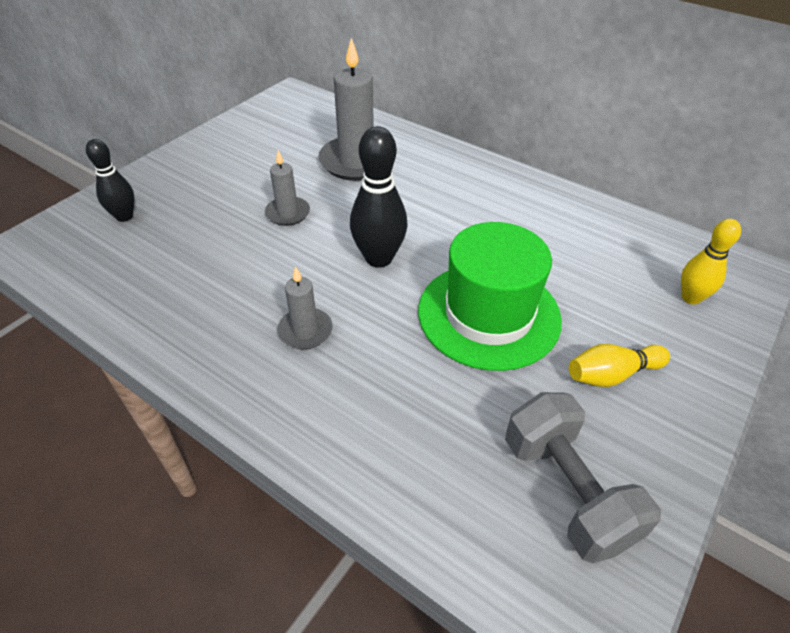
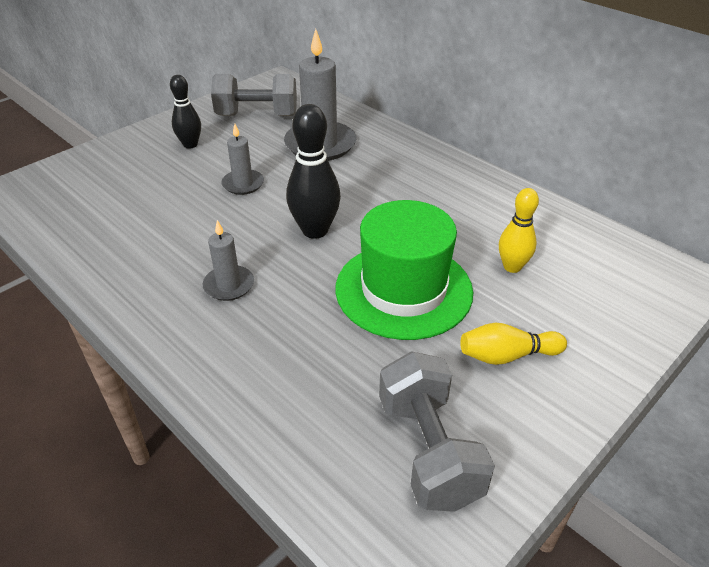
camera: 10 degrees right, 5 degrees down
(124, 216) = (98, 174): black bowling pin -> black bowling pin (190, 145)
(281, 134) = (257, 115): none -> grey dumbbell
(690, 298) = (611, 296): yellow bowling pin -> yellow bowling pin (512, 267)

